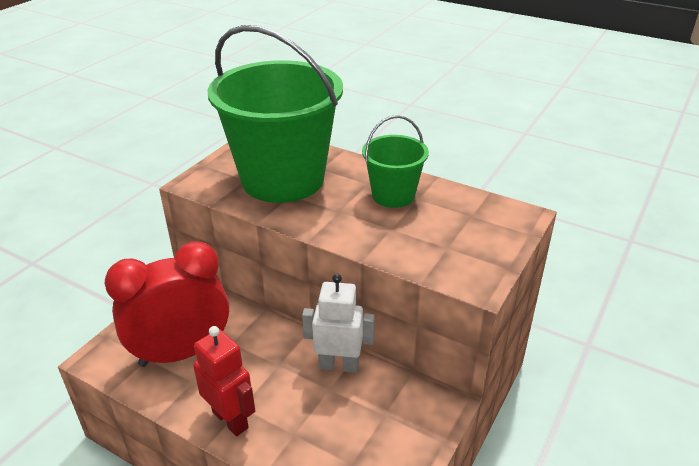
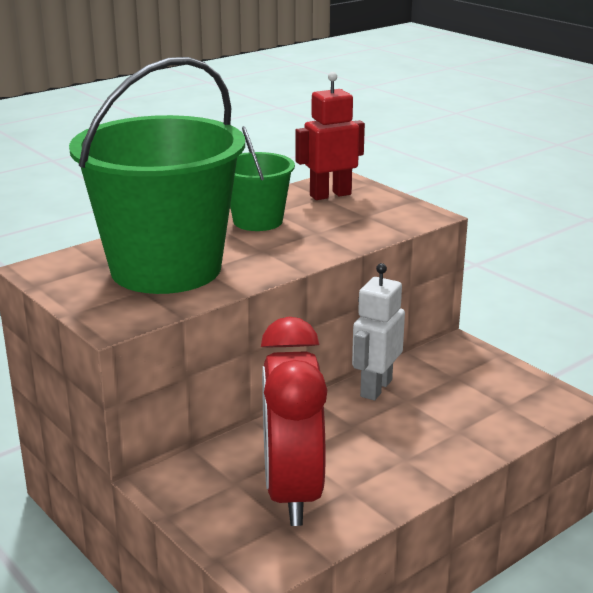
camera: 70 degrees left, 10 degrees down
(230, 419) = (421, 468): red robot -> red robot (330, 195)

